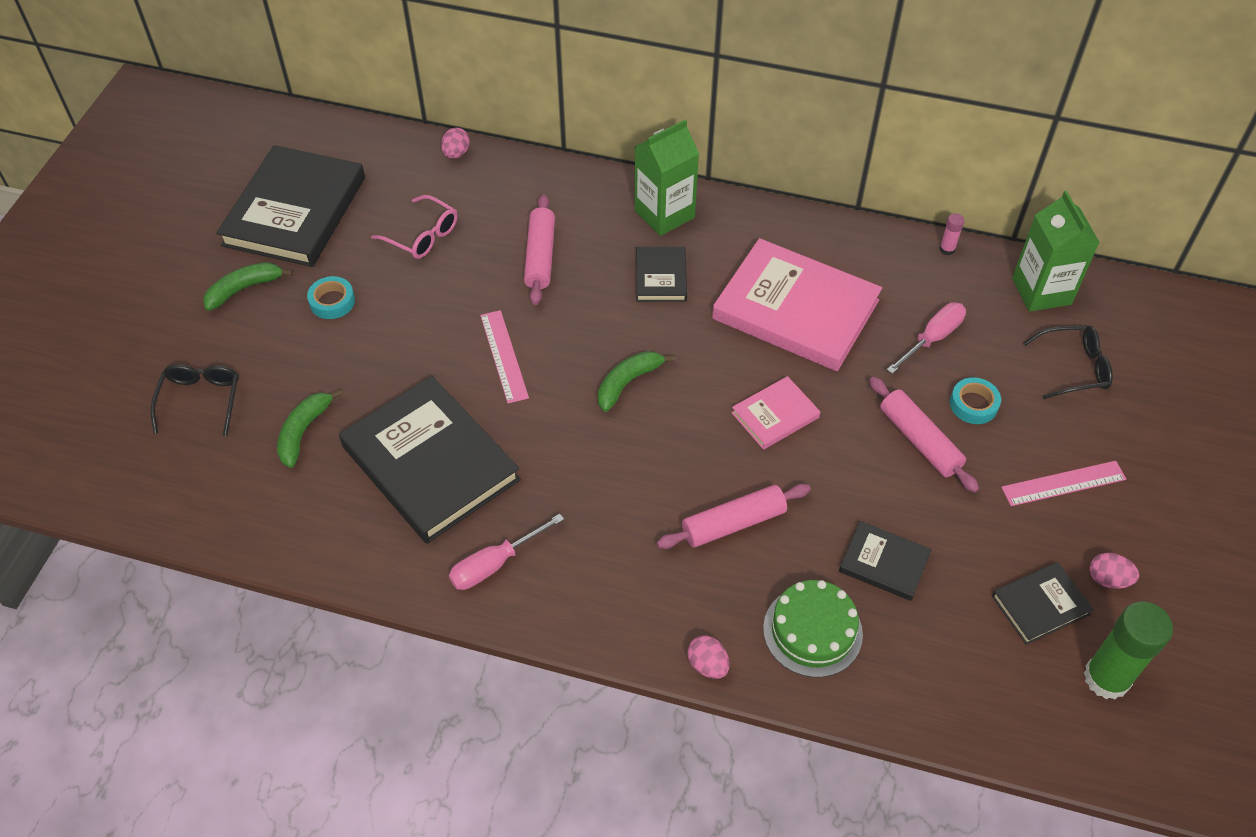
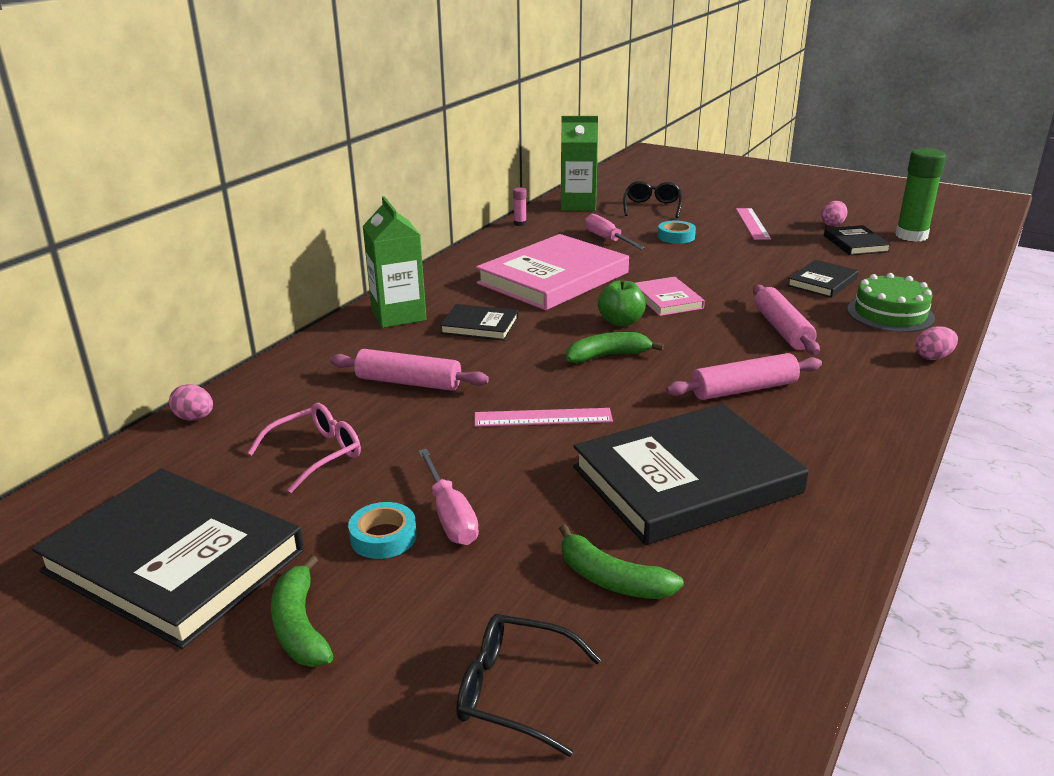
camera: 75 degrees left, 25 degrees down
(494, 564) = (831, 450): pink screwdriver -> pink screwdriver (450, 515)
(628, 383) = (608, 356): green banana -> green banana turned 105 degrees clockwise
(706, 382) = (621, 322): none -> green apple
(919, 441) = (706, 256): pink rolling pin -> pink rolling pin (744, 389)

